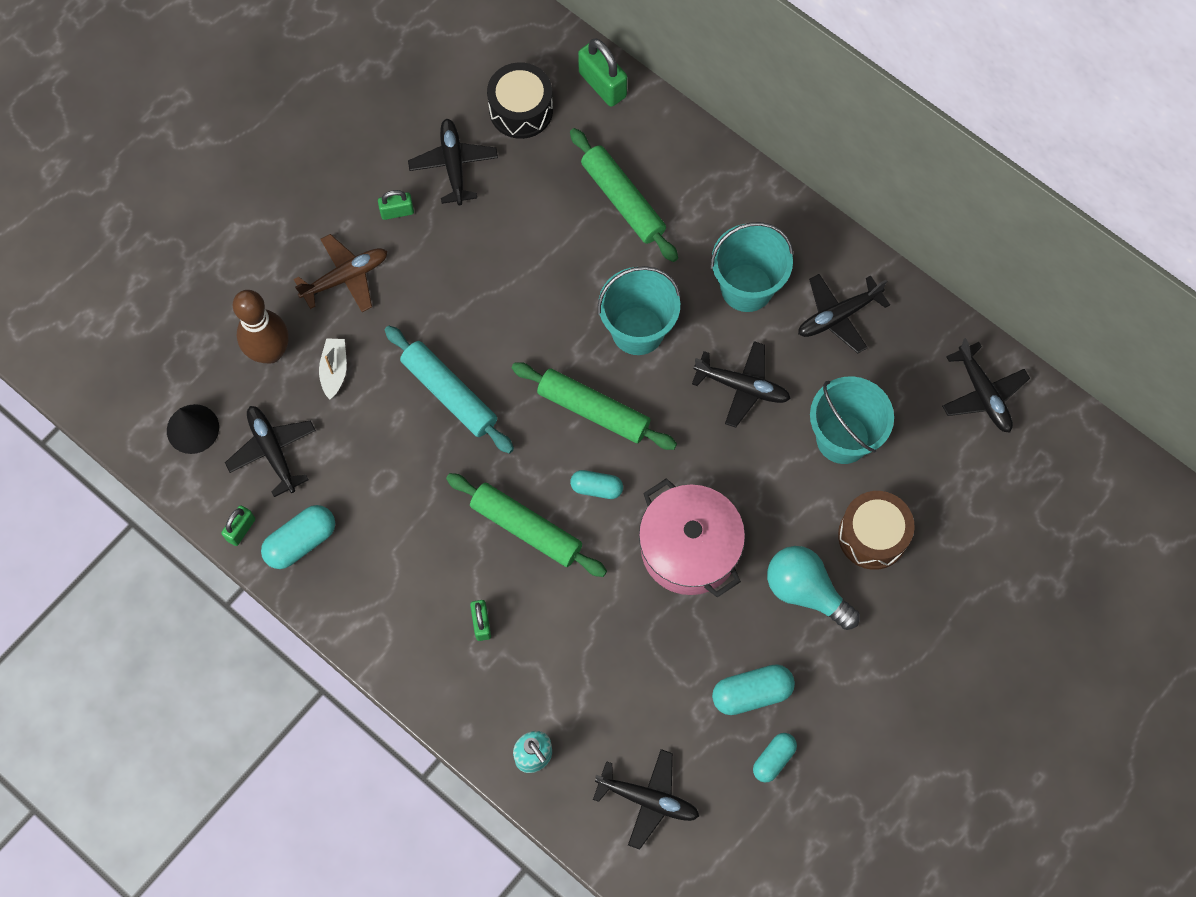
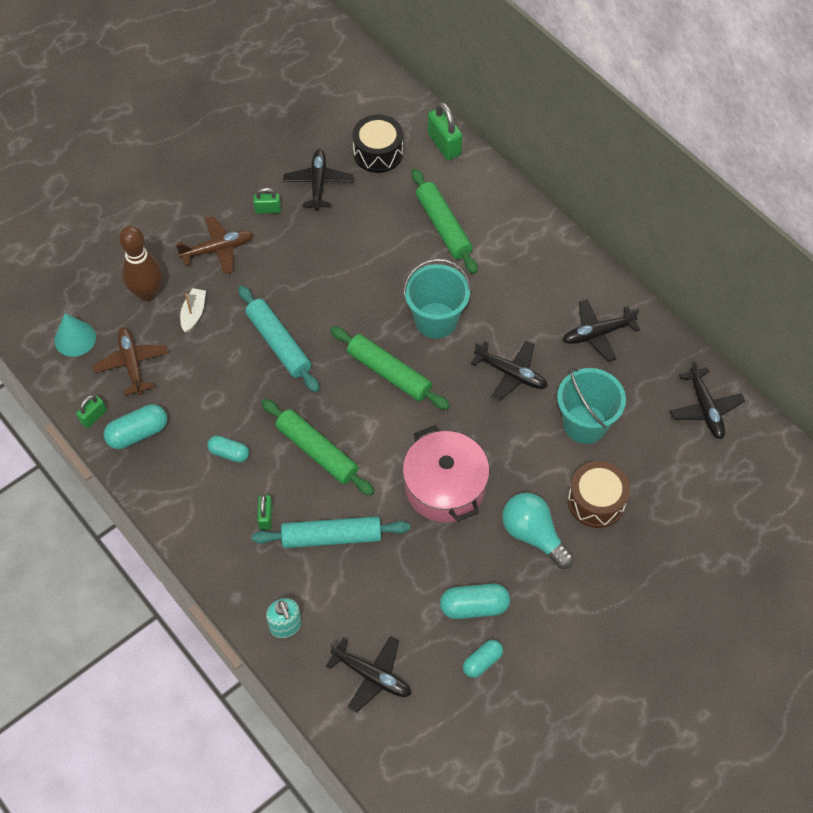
camera: 10 degrees right, 10 degrees down
(192, 429) = (75, 338): black cone -> turquoise cone
(273, 451) = (132, 364): black plane -> brown plane
(566, 635) = (331, 537): none -> turquoise rolling pin
(596, 488) = (379, 430): turquoise capsule -> turquoise capsule (229, 453)
(746, 287) = (528, 302): turquoise bucket -> none

